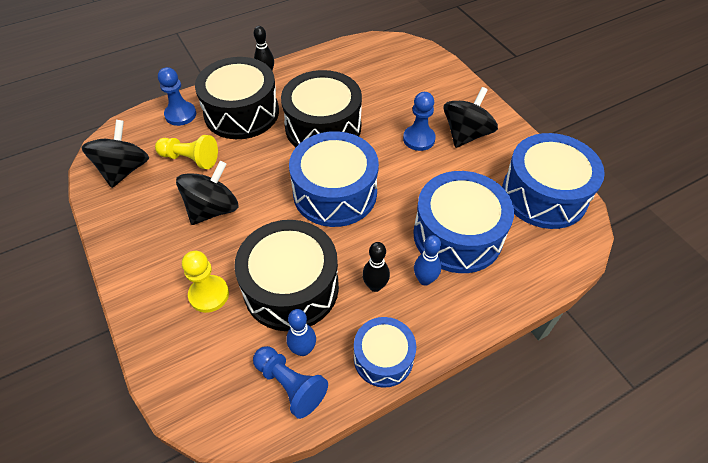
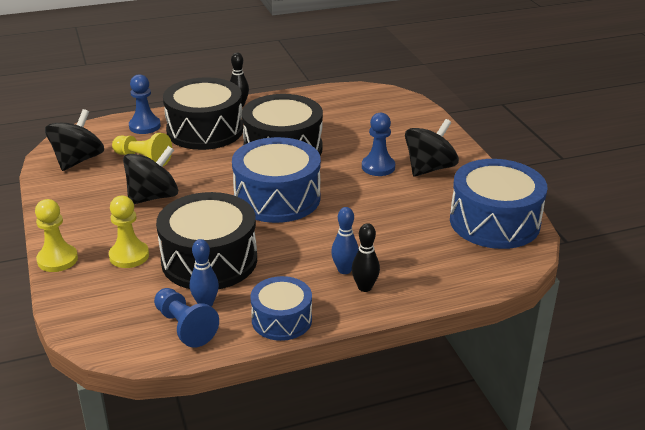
camera: 10 degrees right, 20 degrees down
(136, 312) = (57, 259): none -> yellow pawn
(375, 286) = (292, 268): black bowling pin -> black bowling pin (364, 287)
(457, 235) = (391, 242): blue drum -> none

